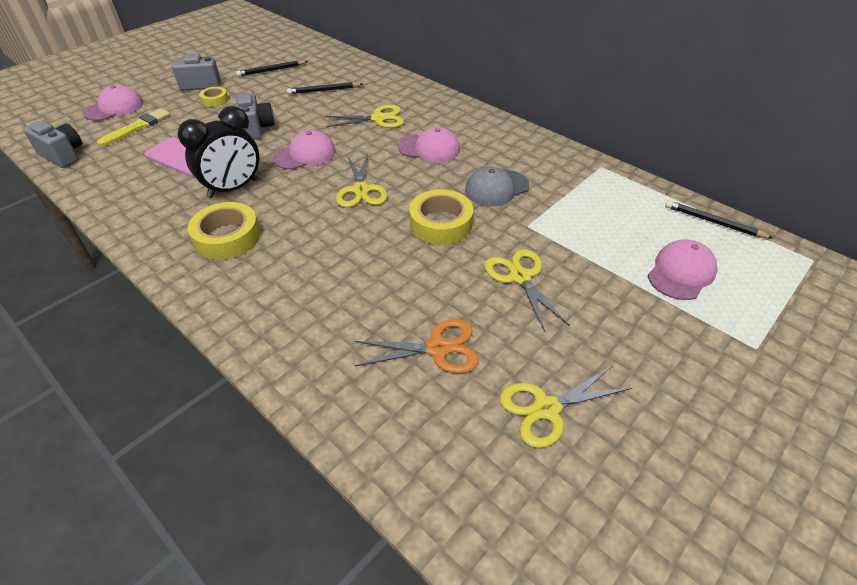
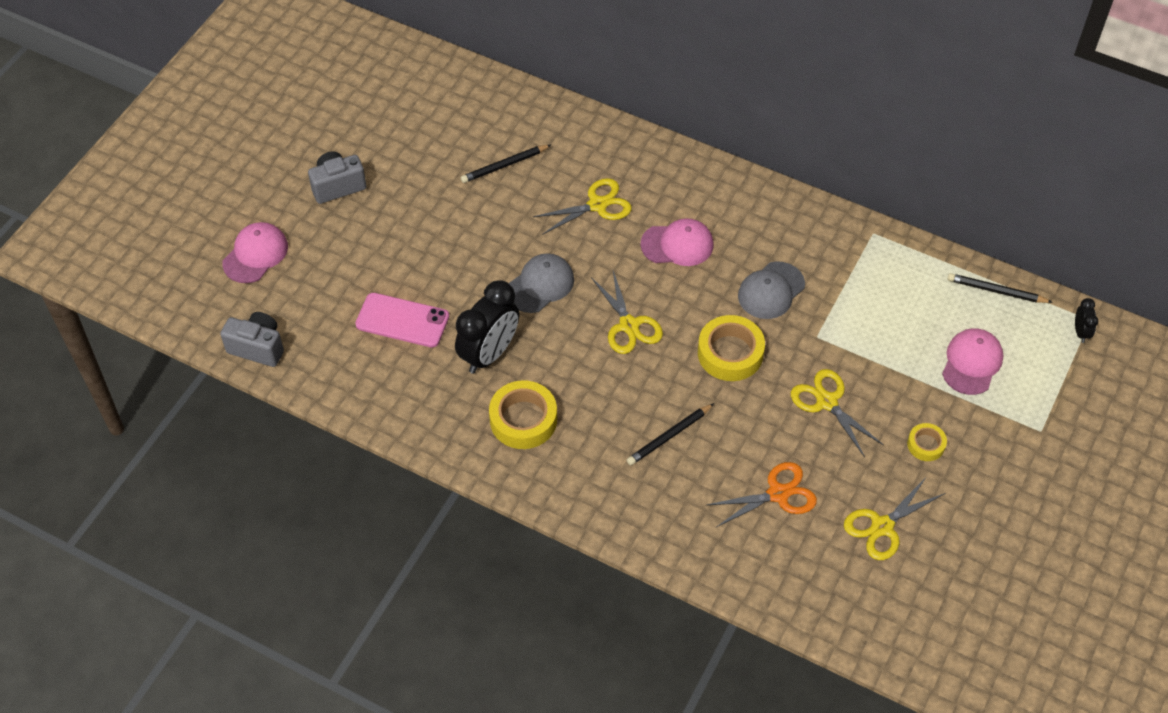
camera: 15 degrees left, 10 degrees up
(137, 127) = (311, 282): yellow brush -> none
(215, 100) = (375, 213): yellow tape -> yellow tape (926, 445)
(257, 129) = (460, 254): grey camera -> none
(271, 70) = (413, 138): black pencil -> black pencil (669, 436)
(305, 154) = (540, 285): pink cap -> grey cap
(804, 268) = (1081, 332): none -> black clock

